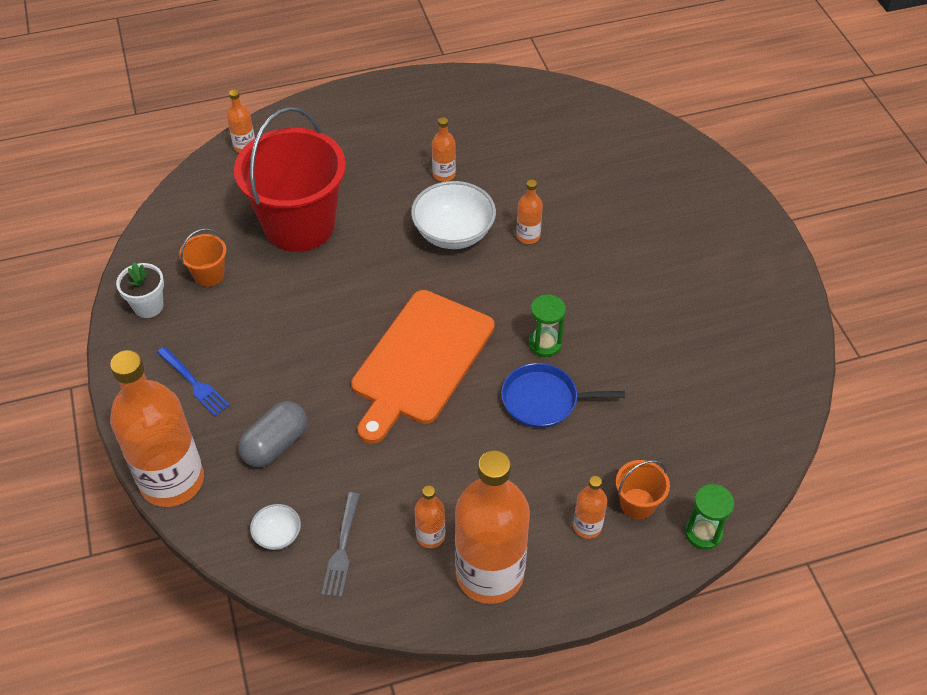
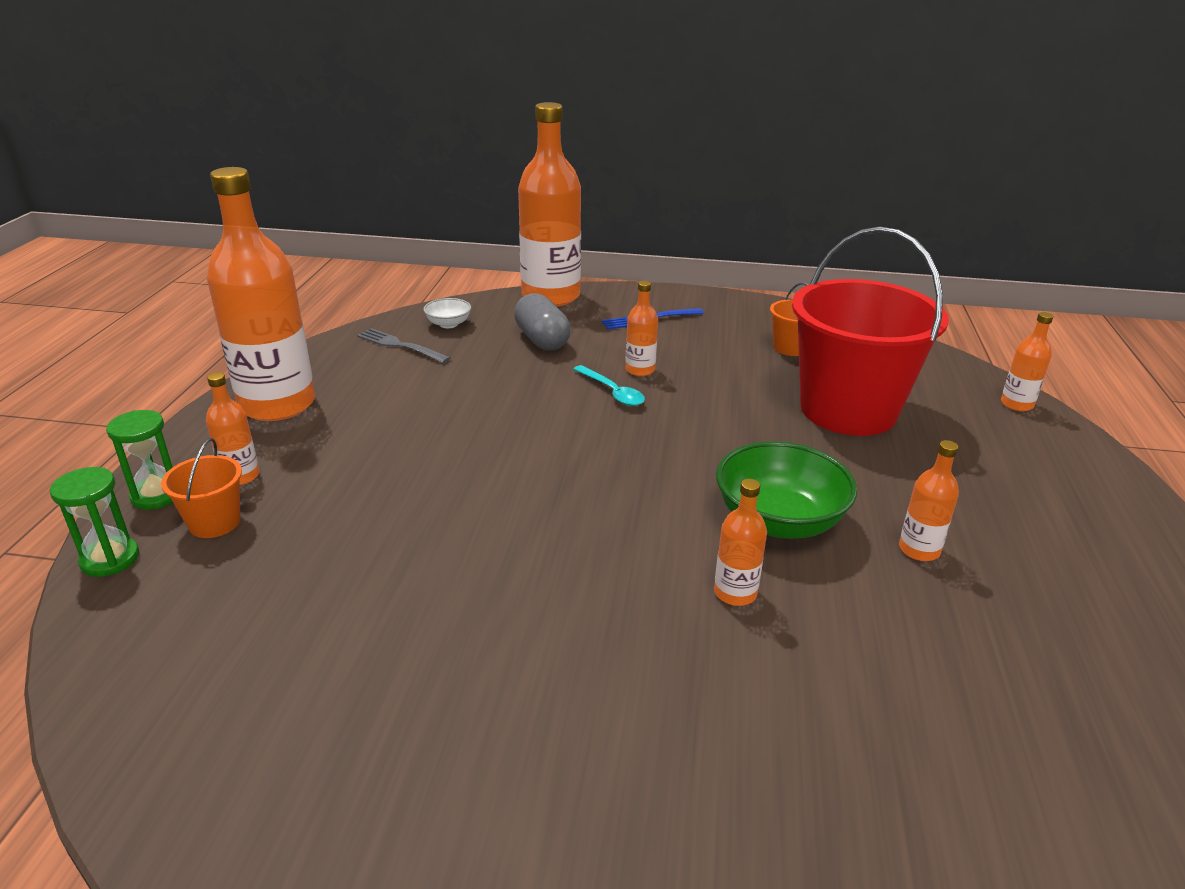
camera: 115 degrees right, 20 degrees down
(148, 306) = (763, 315): white flower pot -> none
(344, 360) = (612, 392): none -> turquoise spoon
(420, 361) = (571, 435): orange cutting board -> none
(430, 536) = (356, 386): orange bottle -> orange bottle (640, 370)
(453, 233) = (779, 521): white bowl -> green bowl
(544, 400) = (429, 503): blue pan -> none
(545, 344) = (514, 535): green hourglass -> green hourglass (157, 495)

